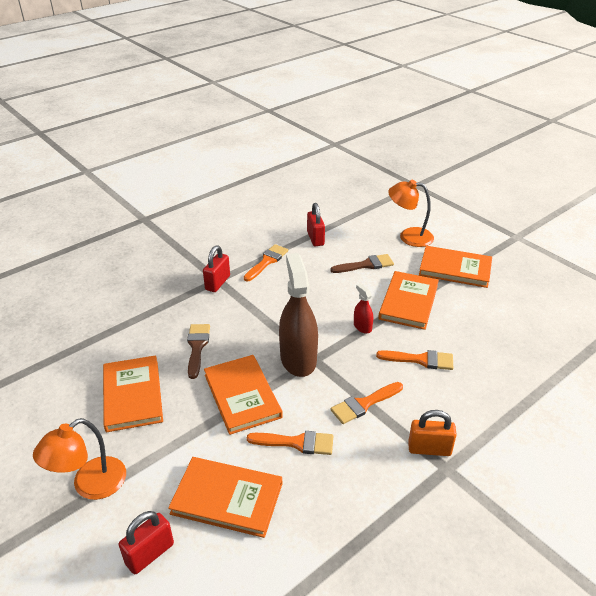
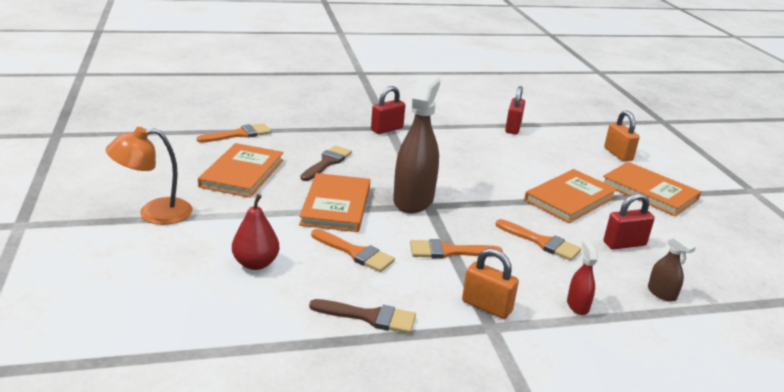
camera: 25 degrees right, 10 degrees down
(150, 554) = (158, 271): red padlock -> red padlock (624, 244)
(227, 498) = (256, 264): orange book -> red pear
(267, 261) = (448, 129): orange brush -> orange brush (239, 134)
(362, 327) = (501, 200): red spray bottle -> red spray bottle (577, 305)
(366, 265) = (549, 160): brown brush -> brown brush (370, 317)
(409, 236) = (618, 154): orange lamp -> orange padlock
(528, 372) = (661, 293): none -> brown spray bottle

